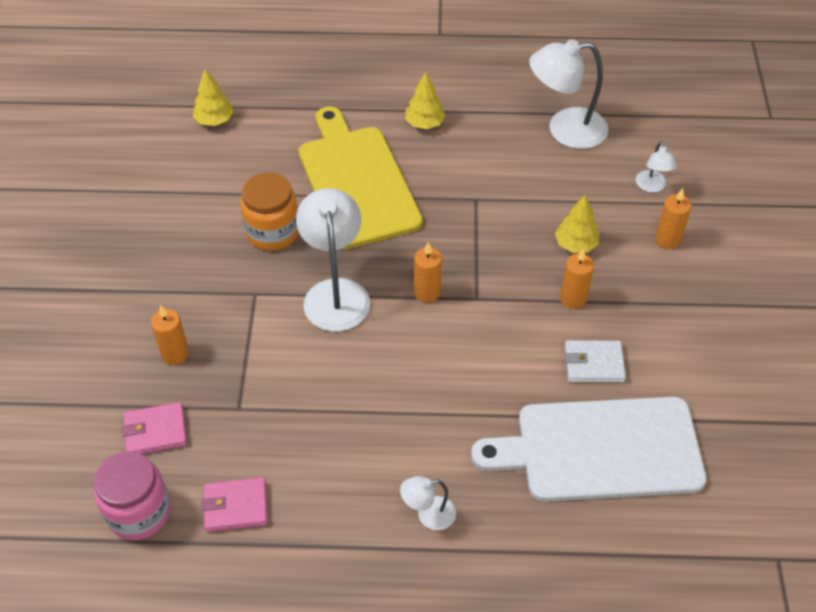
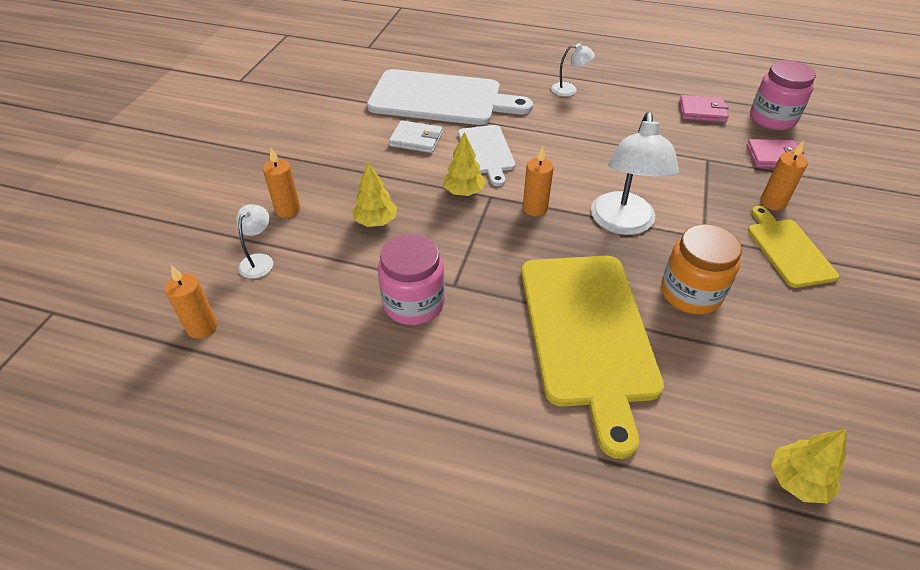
camera: 165 degrees left, 5 degrees down
(174, 295) = (788, 250): none -> yellow cutting board
(424, 123) = (481, 401): yellow tree -> yellow tree (464, 192)
(502, 178) = (413, 303): none -> pink jar
(503, 362) = (486, 152): none -> white cutting board
(565, 130) = (303, 350): white lamp -> none
(573, 299) = (406, 181): orange candle -> orange candle (202, 327)

